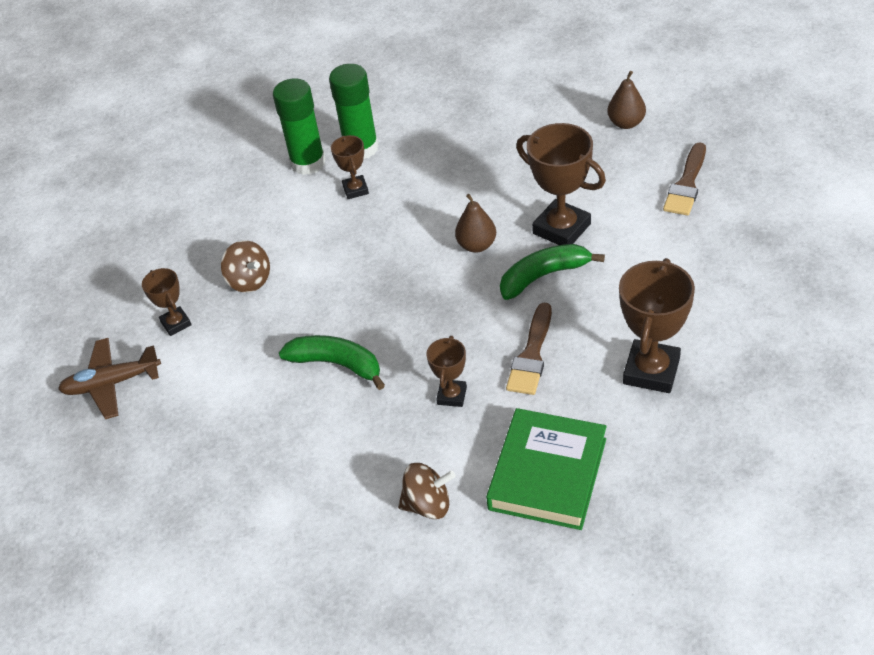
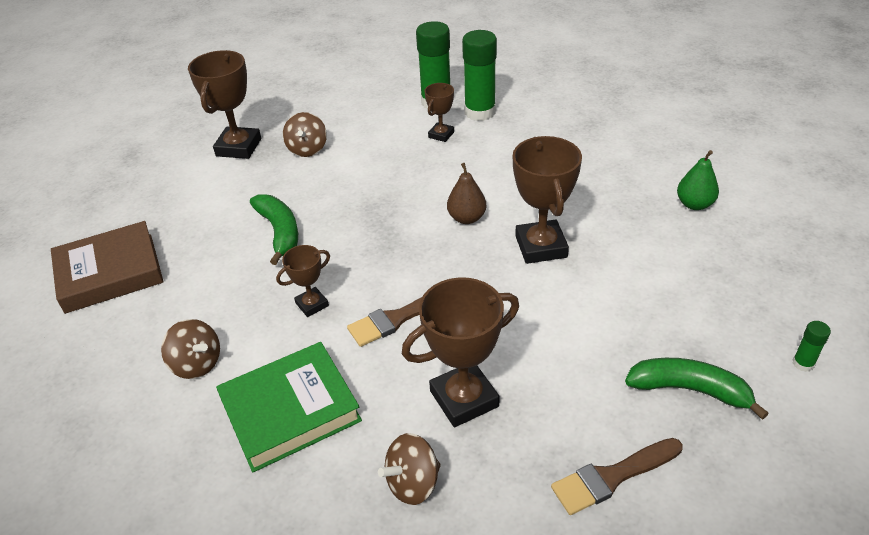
camera: 40 degrees right, 5 degrees down
(112, 383) = (164, 158): brown plane -> none
(176, 323) = (238, 147): brown trophy -> brown trophy, size x1.82
(232, 507) = (110, 272): none -> brown book
(544, 276) = (483, 270): green banana -> green banana (689, 390)
(626, 123) = (694, 204): brown pear -> green pear
(686, 184) = (686, 279): brown brush -> brown brush (612, 477)
(691, 446) = (413, 483): none -> brown spinning top
(815, 192) = (803, 363): none -> green glue stick

